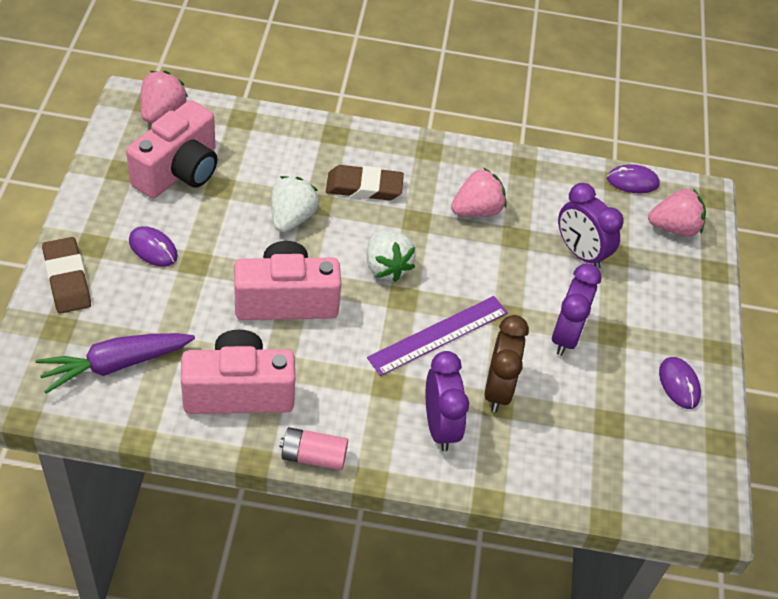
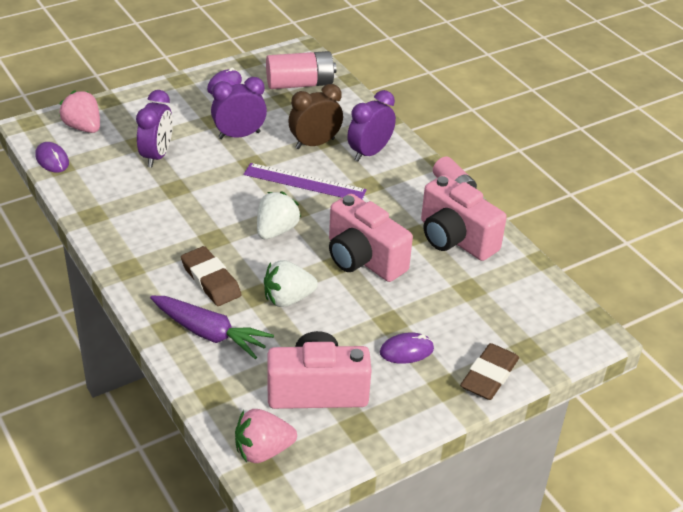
camera: 125 degrees left, 10 degrees down
(115, 364) = (513, 303): purple carrot -> purple carrot (209, 333)
(153, 249) = (406, 351): purple mouse -> purple mouse turned 75 degrees clockwise
(477, 210) = (169, 215): pink strawberry -> none
(630, 458) = (300, 84): none -> pink battery

